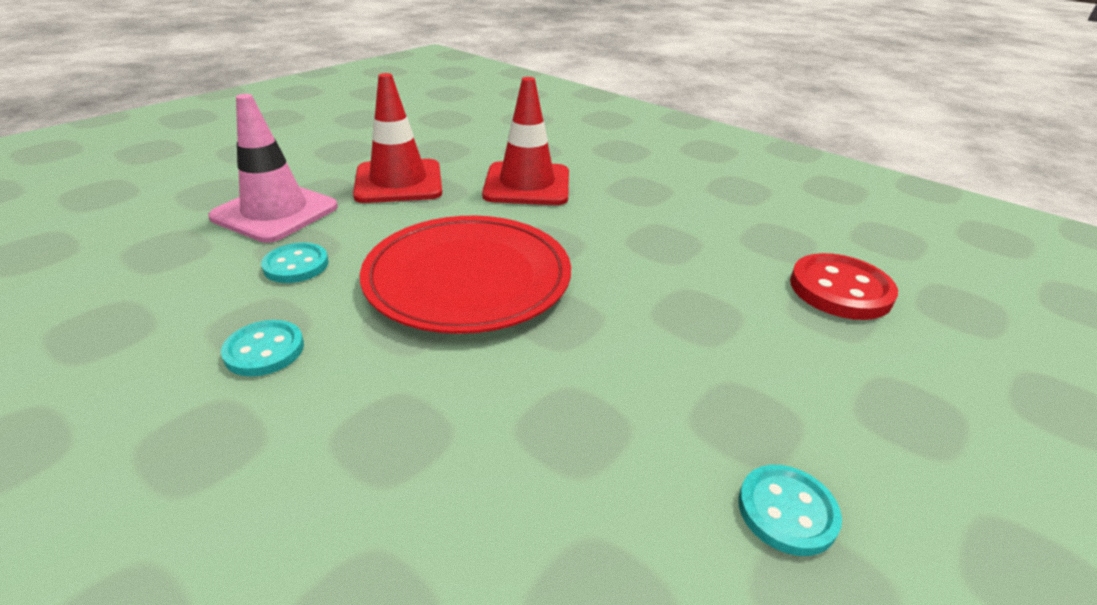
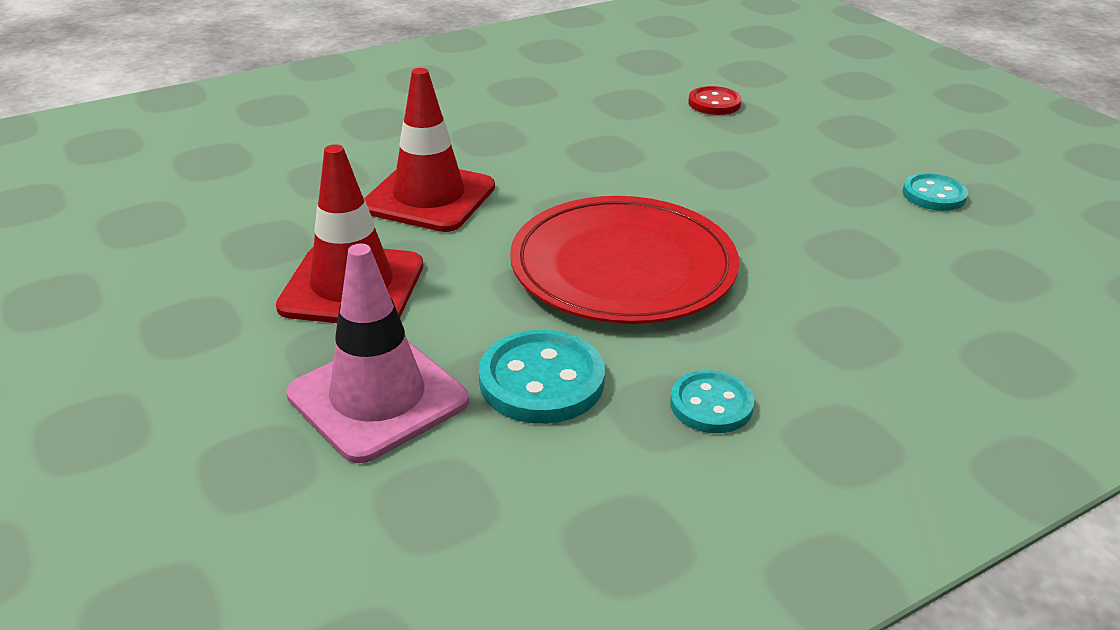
camera: 70 degrees left, 0 degrees up
(296, 265) = (541, 381): turquoise button -> turquoise button, size x1.56
(840, 290) = (714, 103): red button -> red button, size x0.64

